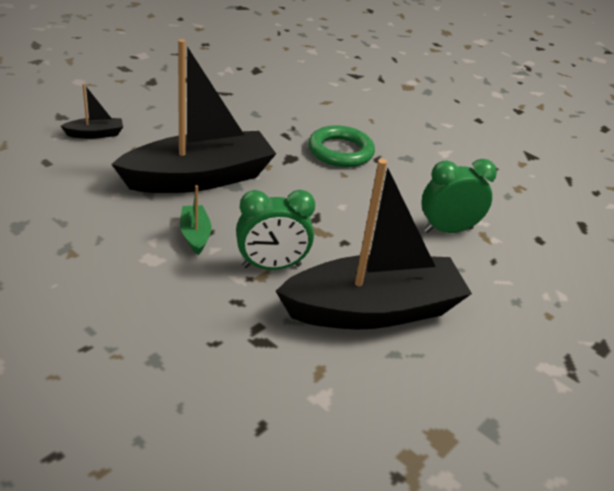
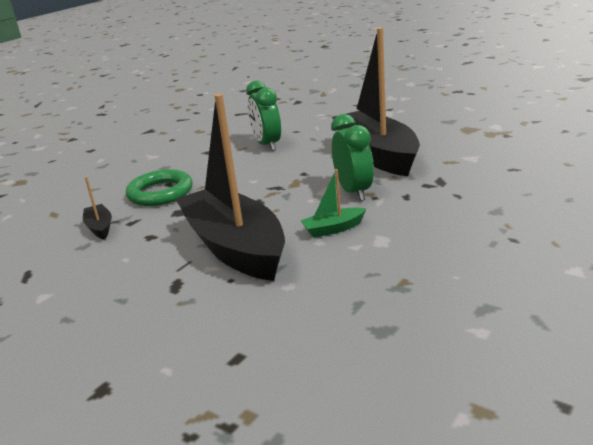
camera: 90 degrees left, 10 degrees down
(95, 134) = (152, 340): black boat -> black boat (100, 227)

